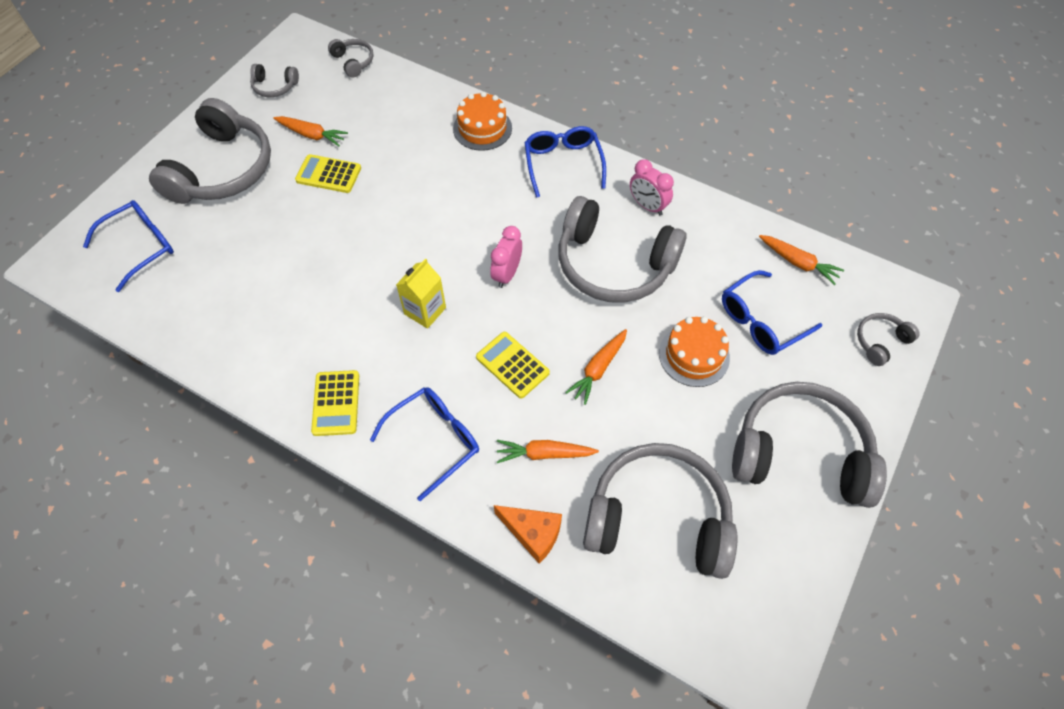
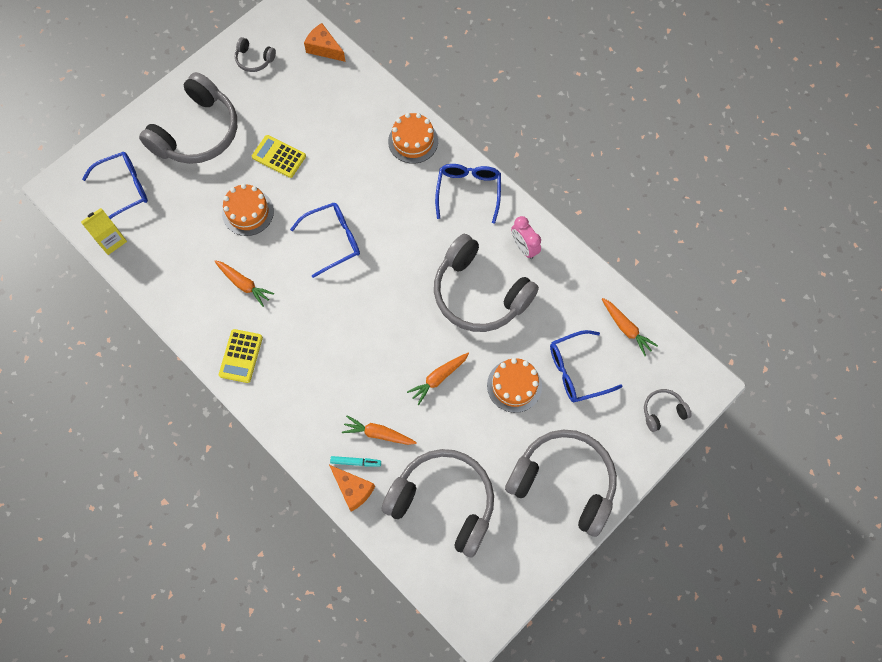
camera: 15 degrees right, 10 degrees up
(305, 239) = (248, 212): none -> orange cake
(311, 135) = (274, 115): orange carrot -> orange carrot (244, 284)
(353, 62) = (324, 48): grey headphones -> orange cheese
(425, 311) = (323, 297): yellow carton -> yellow carton (111, 240)
(435, 440) = (304, 403): blue glasses -> blue glasses (333, 240)
(507, 274) = (394, 281): pink clock -> none
(512, 365) = (376, 358): yellow calculator -> none
(525, 497) = (356, 462): none -> turquoise marker

